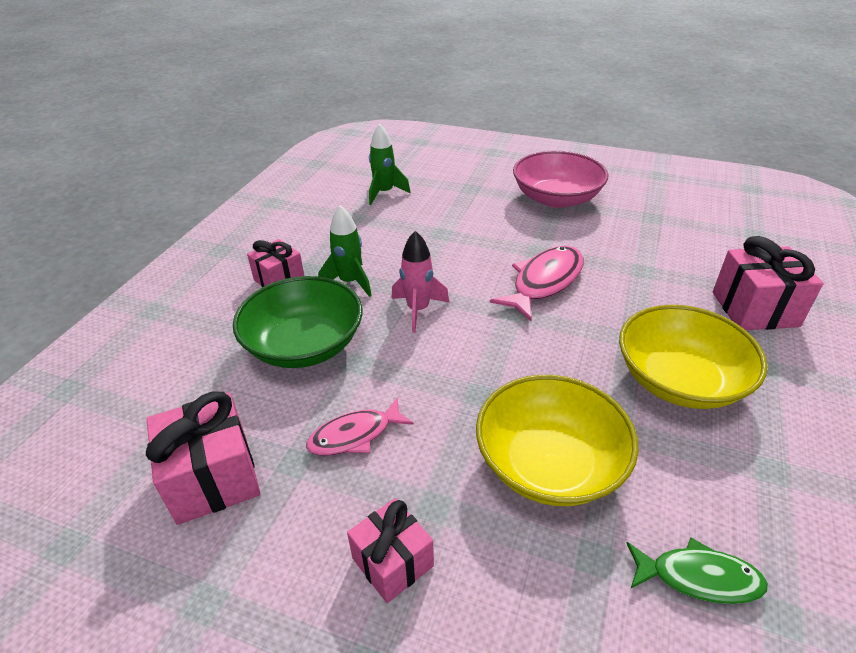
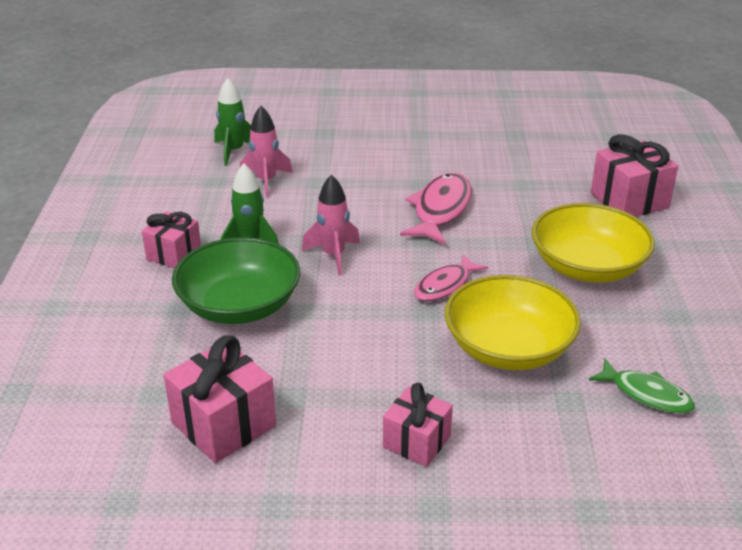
camera: 20 degrees left, 5 degrees down
(355, 435) = (333, 365): pink fish -> pink fish (445, 286)
(396, 225) = (266, 181): none -> pink rocket
(556, 198) = (416, 130): pink bowl -> none
(698, 577) = (646, 394): green fish -> green fish turned 45 degrees clockwise

